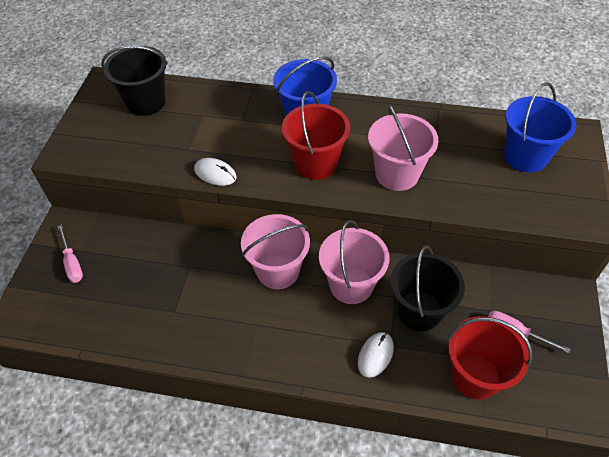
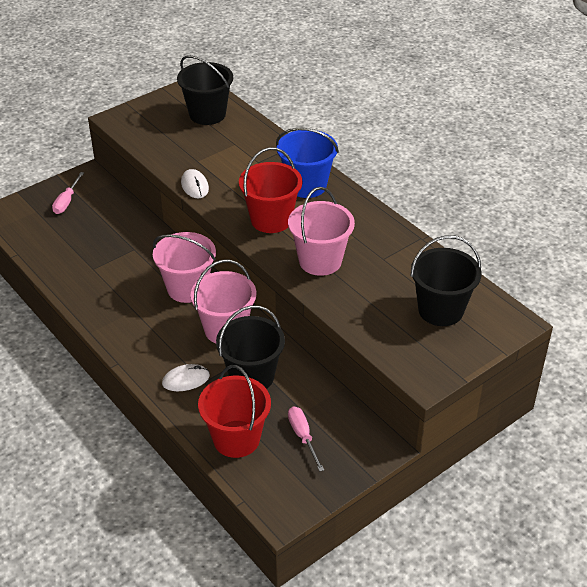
camera: 40 degrees right, 10 degrees down
(525, 156) = (440, 310): blue bucket -> black bucket

